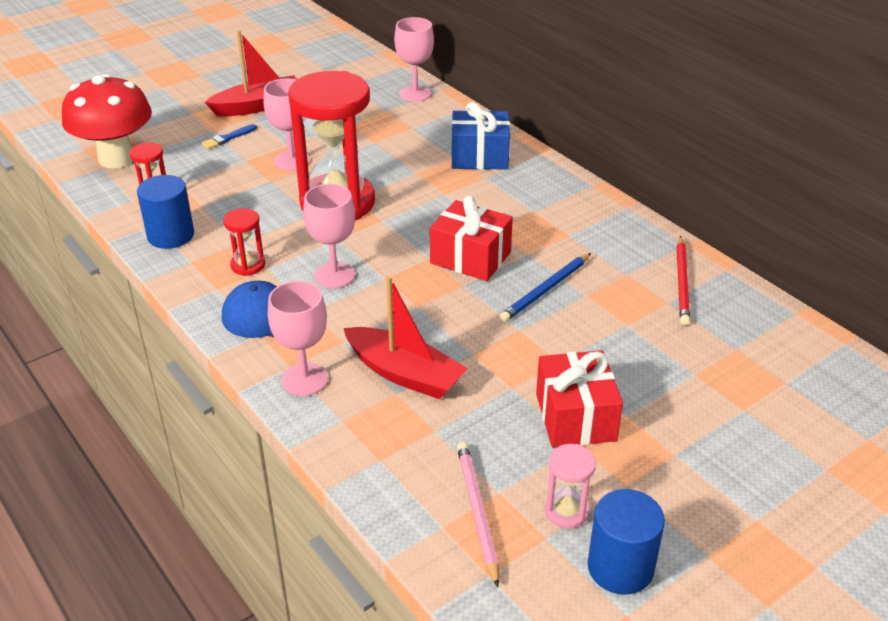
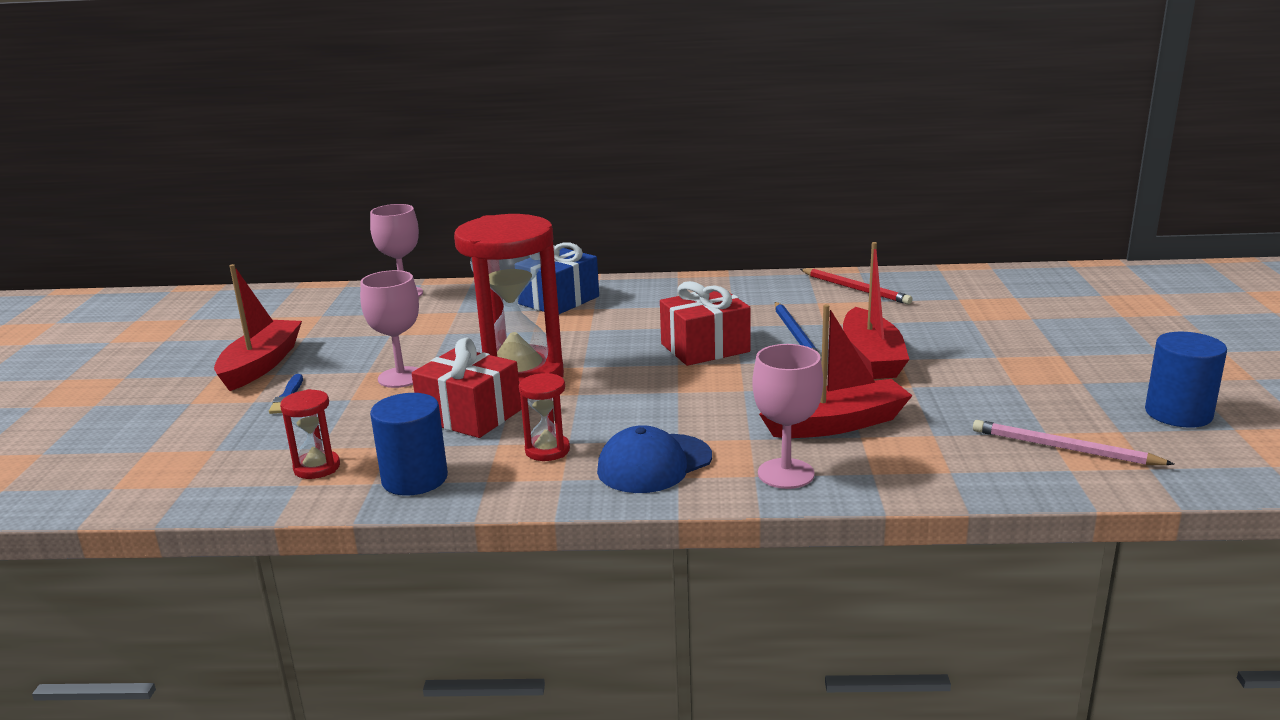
camera: 50 degrees left, 15 degrees down
(116, 159) = (187, 471): red mushroom -> none
(334, 275) = (636, 412): pink goblet -> none
(545, 346) = (872, 357): none -> red boat
(566, 511) = (1094, 413): pink hourglass -> none
(575, 417) = (978, 374): red gift -> red gift (470, 415)

